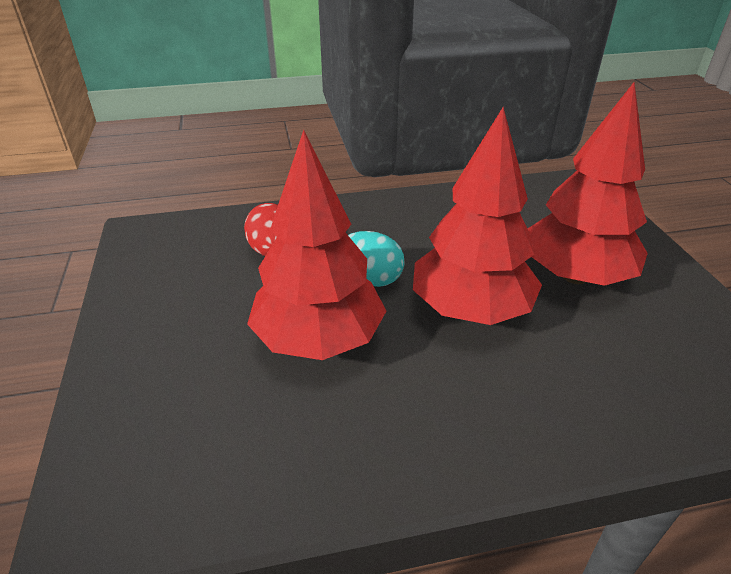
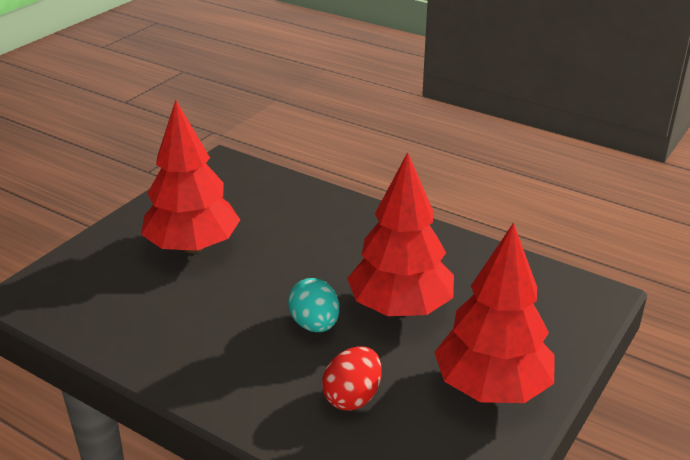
camera: 135 degrees left, 5 degrees down
(470, 309) = (287, 269): red tree -> red tree (491, 387)

